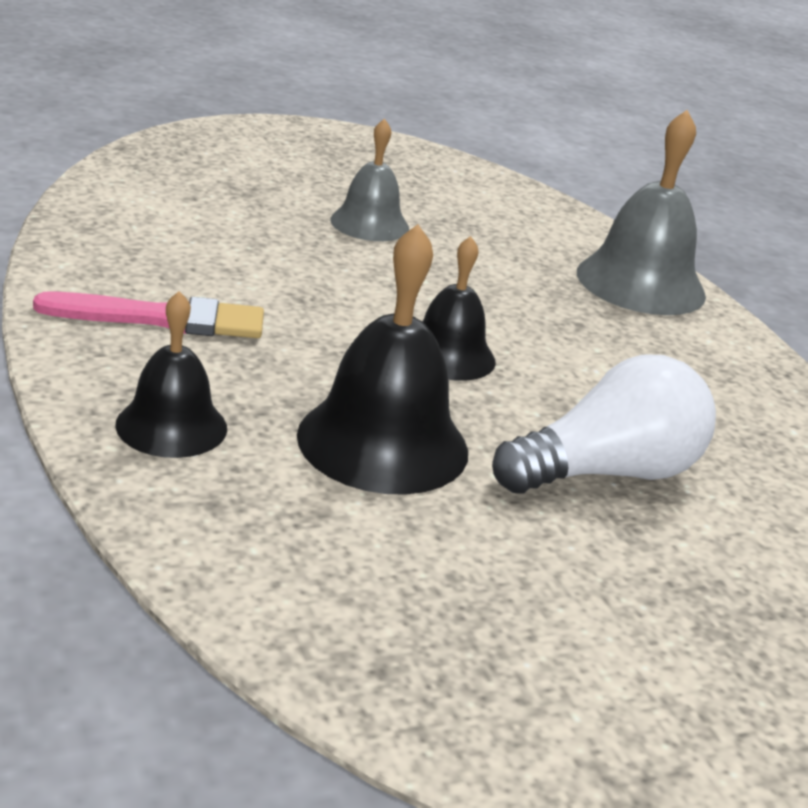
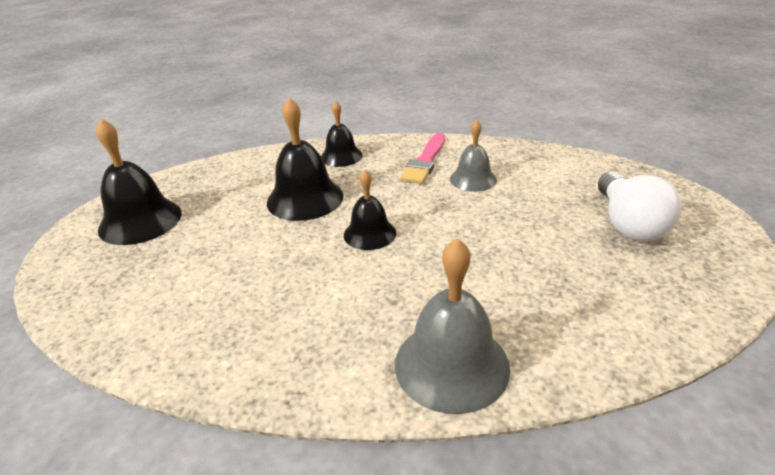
camera: 120 degrees right, 5 degrees up
(369, 224) = (547, 240): grey bell -> grey bell (473, 179)
(606, 473) = (243, 257): white light bulb -> white light bulb (628, 223)
(620, 674) = (140, 221): none -> black bell

